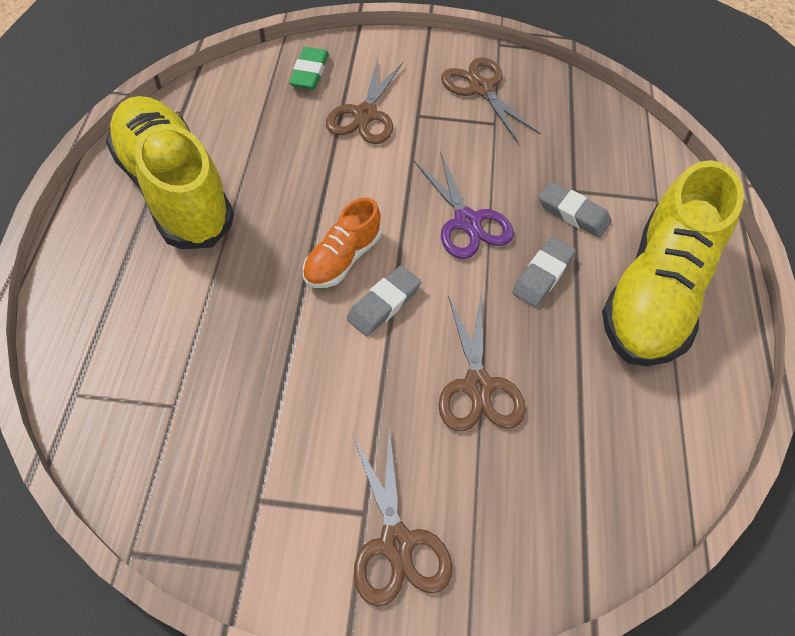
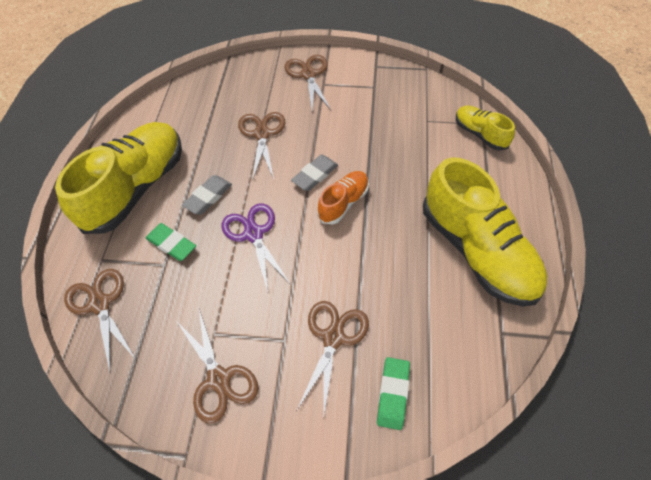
camera: 175 degrees left, 0 degrees up
(89, 371) = (480, 134): none -> yellow shoe
(573, 213) = (171, 244): grey eraser -> green eraser
(633, 153) = (100, 304): none -> brown scissors

